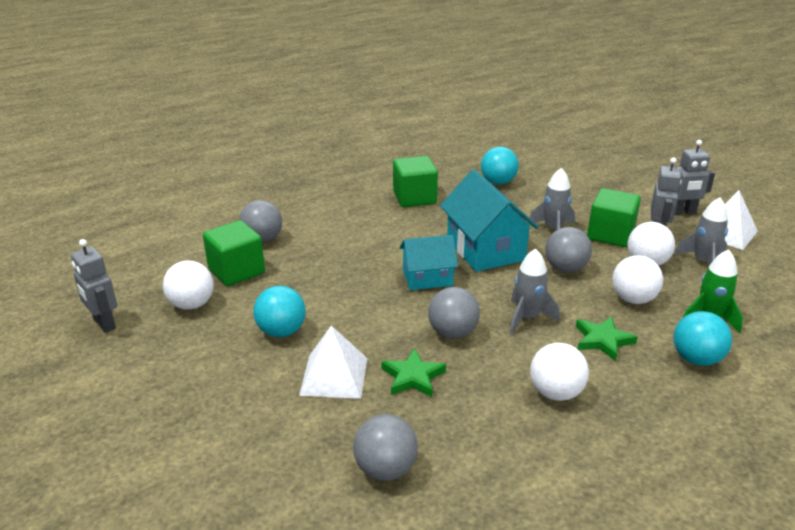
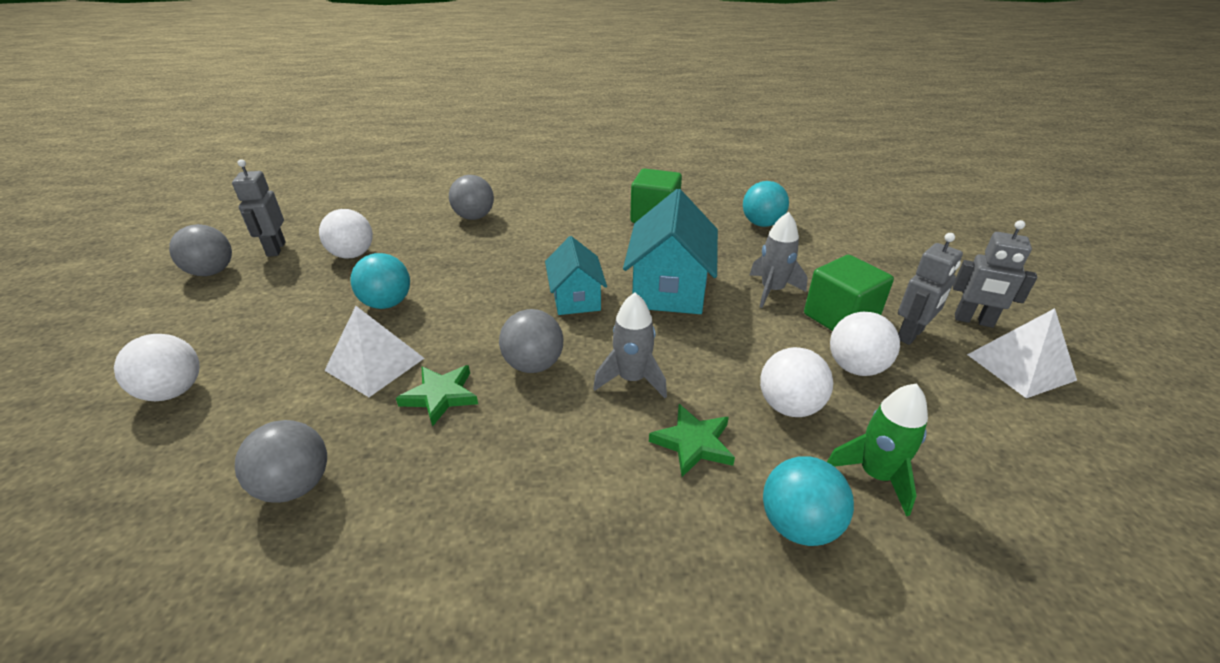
camera: 30 degrees right, 5 degrees up
(236, 271) = (421, 237): green cube -> none
(427, 278) = (576, 298): turquoise house -> turquoise house turned 60 degrees clockwise
(555, 393) = (564, 484): white ball -> white ball (173, 391)
(565, 268) = (740, 339): grey ball -> grey ball (212, 272)
(703, 262) = (942, 393): grey rocket -> none

